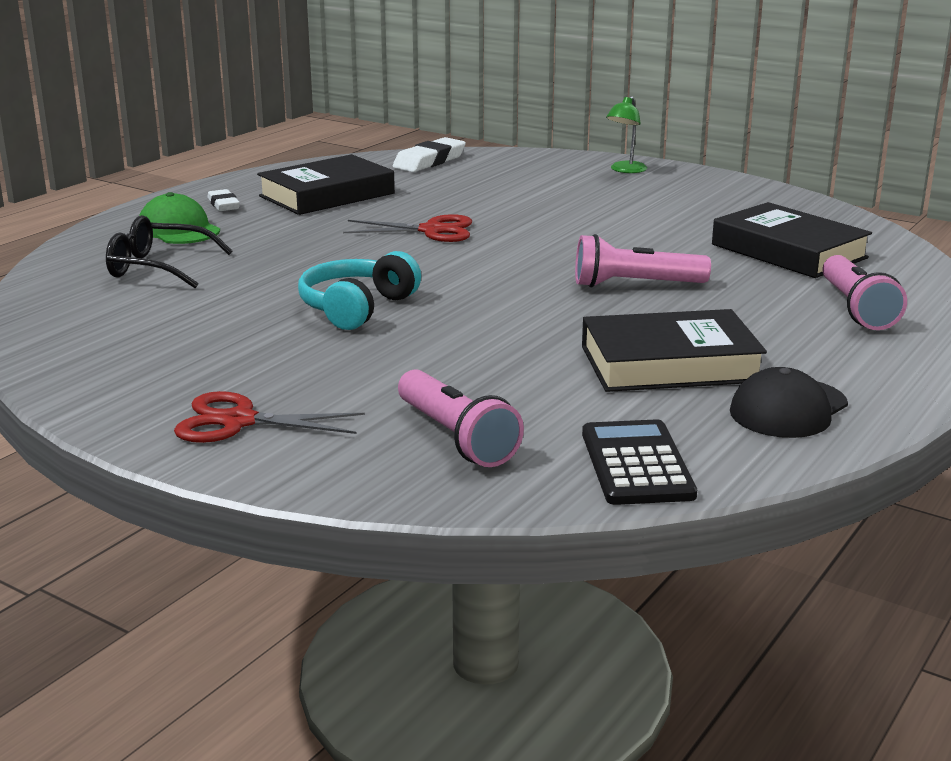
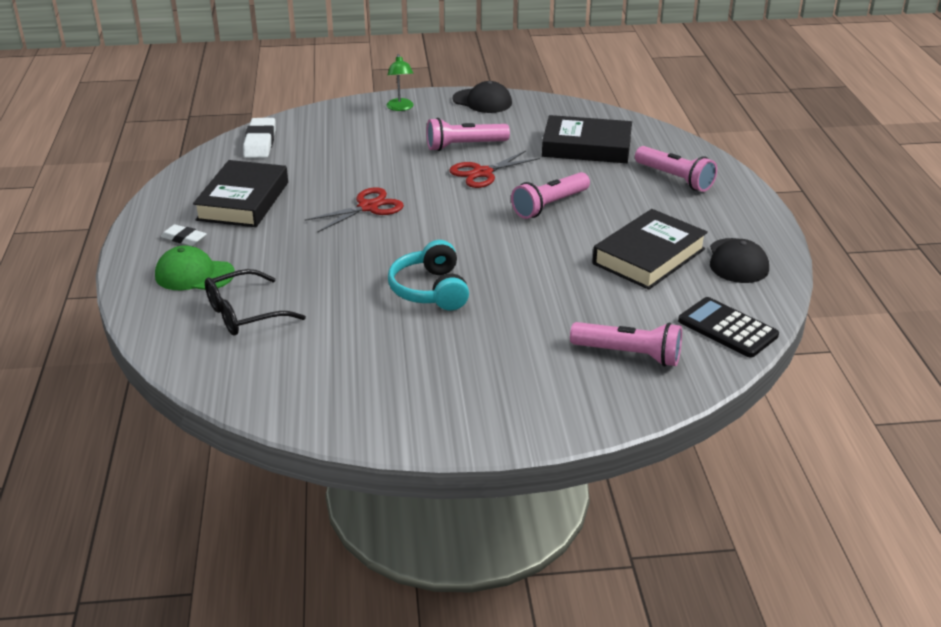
camera: 40 degrees left, 10 degrees up
(238, 421) = (508, 402): red scissors -> red scissors (482, 173)
(635, 214) = (464, 146): none -> pink flashlight
(732, 186) = (482, 101): none -> black cap

